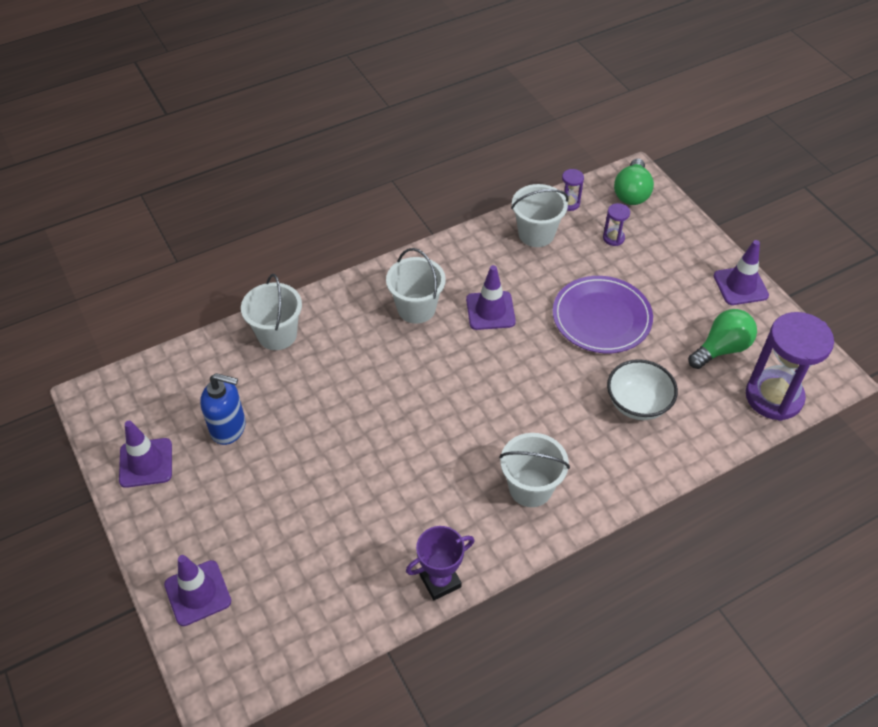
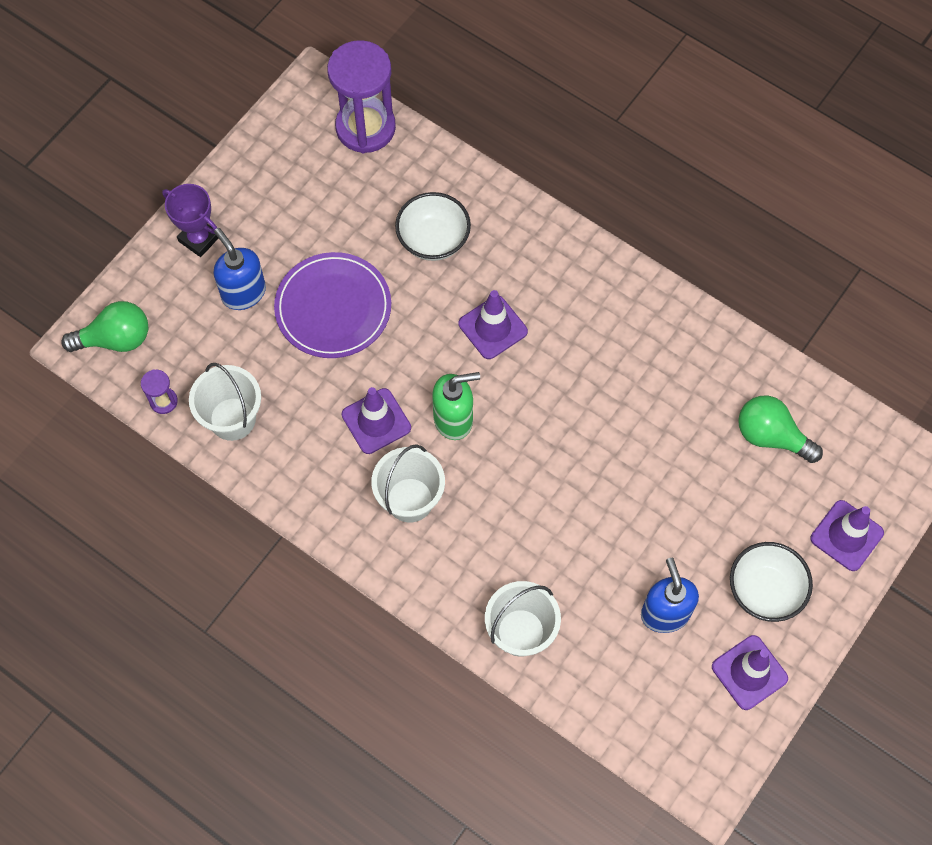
camera: 115 degrees left, 15 degrees up
(197, 505) = (765, 590): none -> white bowl
(440, 581) = (716, 336): purple trophy -> purple trophy (199, 239)
(466, 357) = (453, 419): none -> green soap dispenser
(530, 488) = (580, 299): white bucket -> none
(613, 238) = (203, 334): purple hourglass -> none
(639, 270) = (243, 293): none -> blue soap dispenser
(721, 349) = (324, 186): green light bulb -> green light bulb (771, 436)
(740, 286) = (224, 190): purple traffic cone -> purple traffic cone (493, 327)

